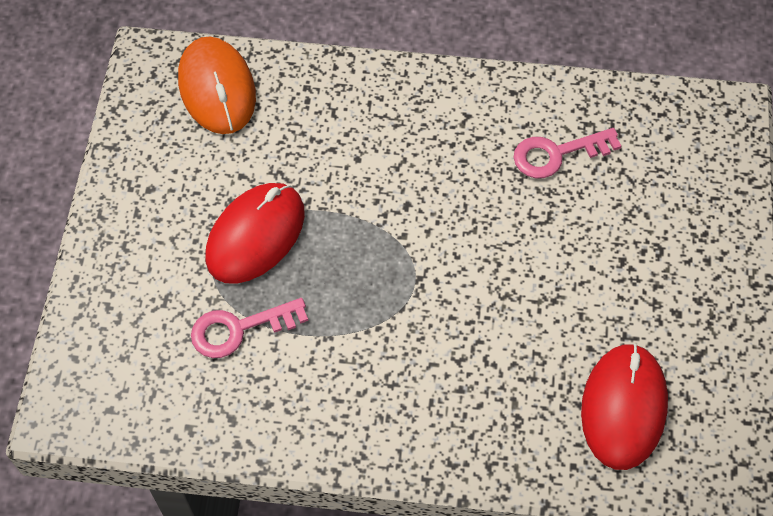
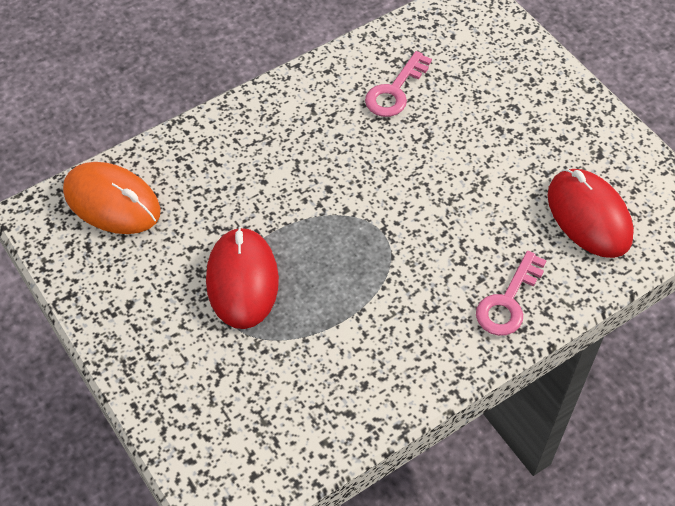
camera: 40 degrees left, 5 degrees down
(239, 329) = (294, 350): pink key -> pink key (508, 301)

